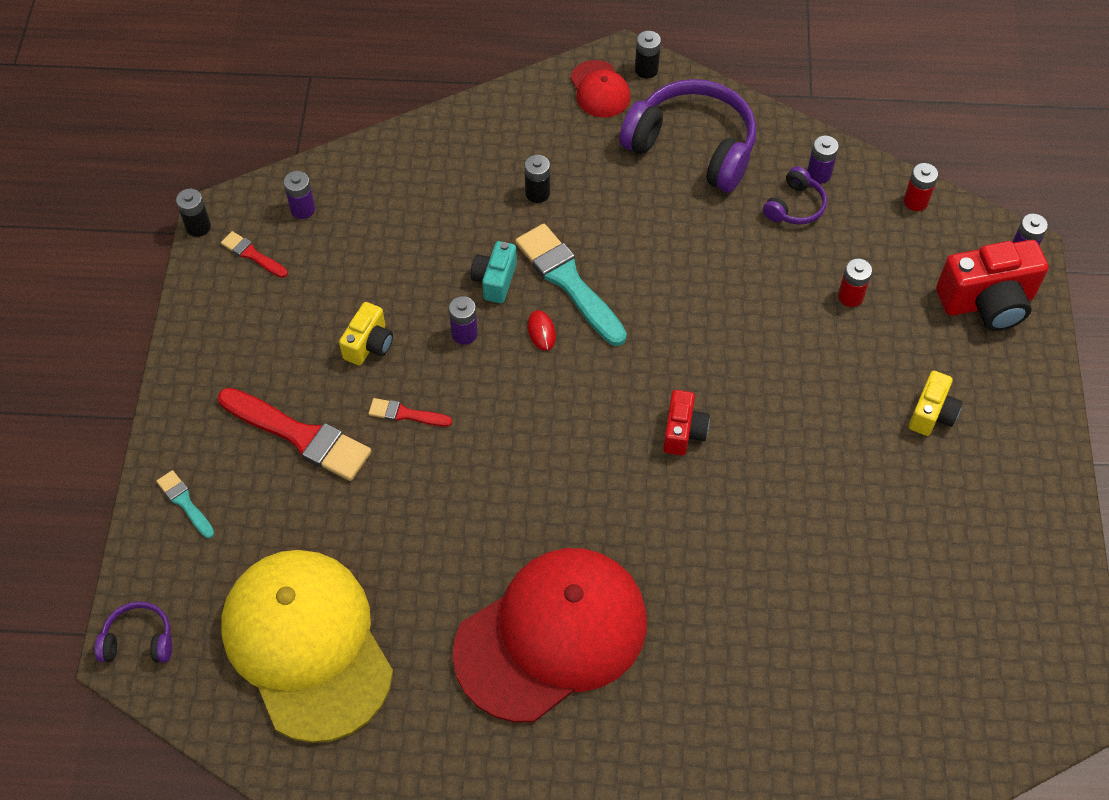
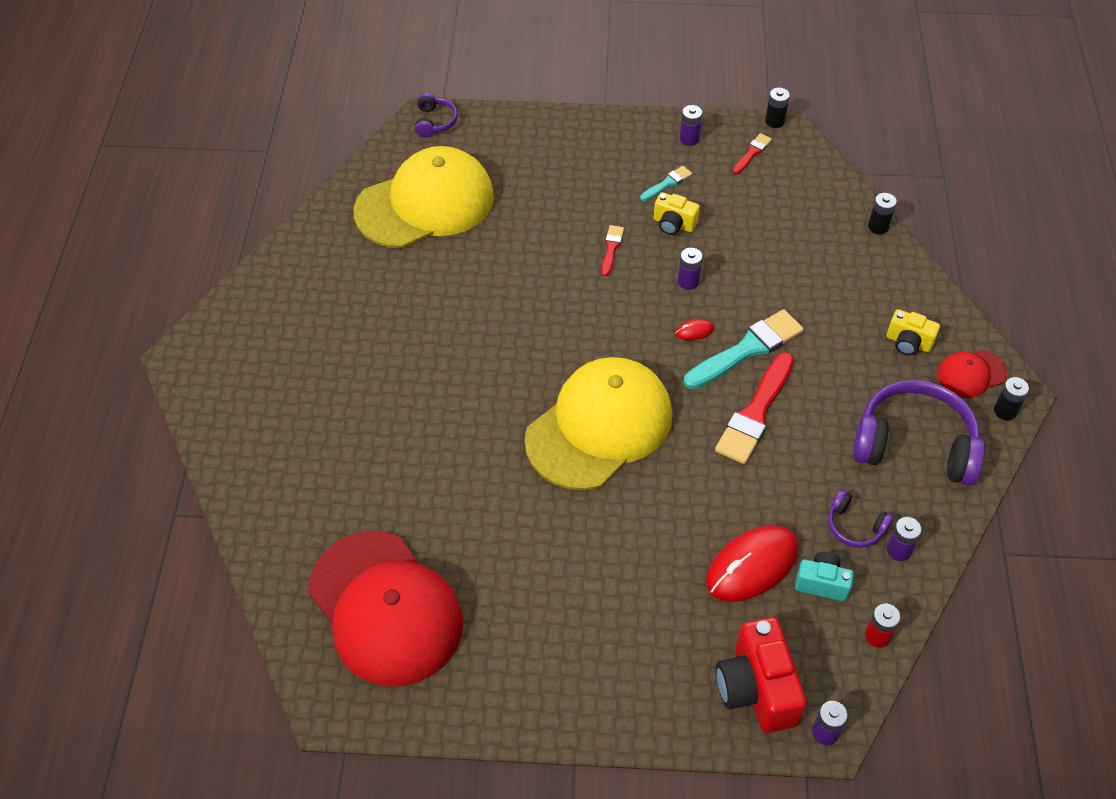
camera: 90 degrees right, 5 degrees down
(185, 502) = (536, 134): turquoise brush -> turquoise brush (667, 183)
(300, 435) = (591, 190): red brush -> red brush (755, 413)
(303, 209) = (800, 179): purple battery -> purple battery (689, 139)
(495, 280) = (743, 300): turquoise camera -> turquoise camera (822, 583)
(537, 193) = (840, 328): black battery -> black battery (878, 227)
(552, 635) = (422, 338): red cap -> red cap (385, 608)
(683, 432) = (599, 426): red camera -> yellow cap
(692, 147) = (914, 445): purple headphones -> purple headphones turned 105 degrees counterclockwise
(850, 296) = (752, 565): red battery -> red mouse
(932, 414) = (623, 622): yellow camera -> yellow camera (908, 343)

